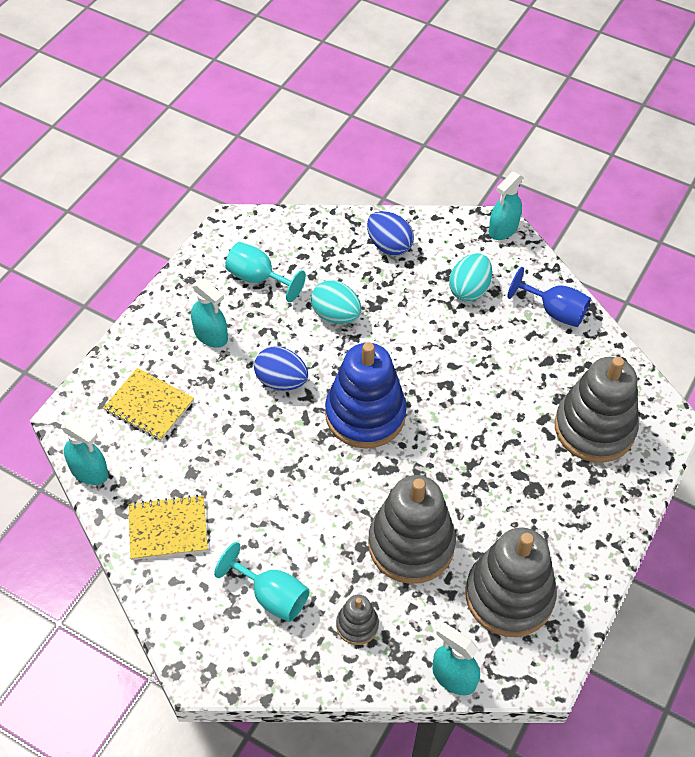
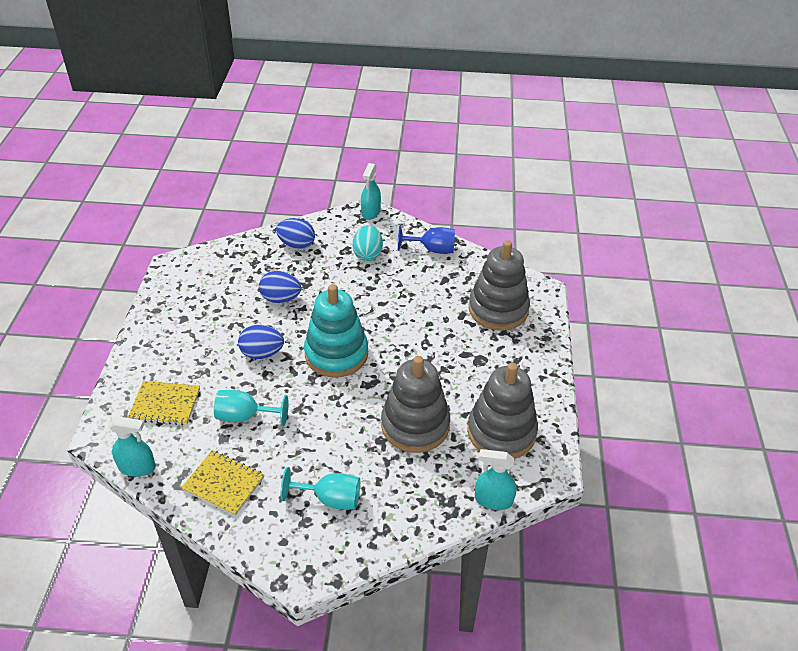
camera: 25 degrees left, 10 degrees down
(168, 529) = (224, 484): yellow notebook -> yellow notebook turned 60 degrees clockwise
(211, 335) = (191, 341): turquoise spray bottle -> none
(258, 278) = (209, 293): turquoise goblet -> turquoise goblet (245, 416)
(336, 315) = (281, 298): turquoise egg -> blue egg
(357, 625) = (405, 493): grey stacking toy -> none
(365, 415) = (336, 354): blue stacking toy -> turquoise stacking toy

